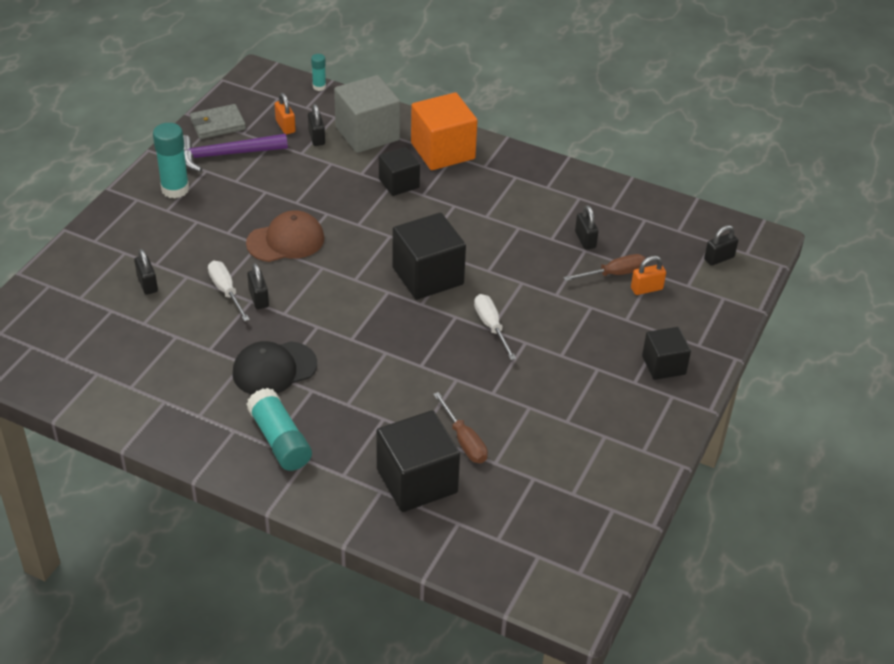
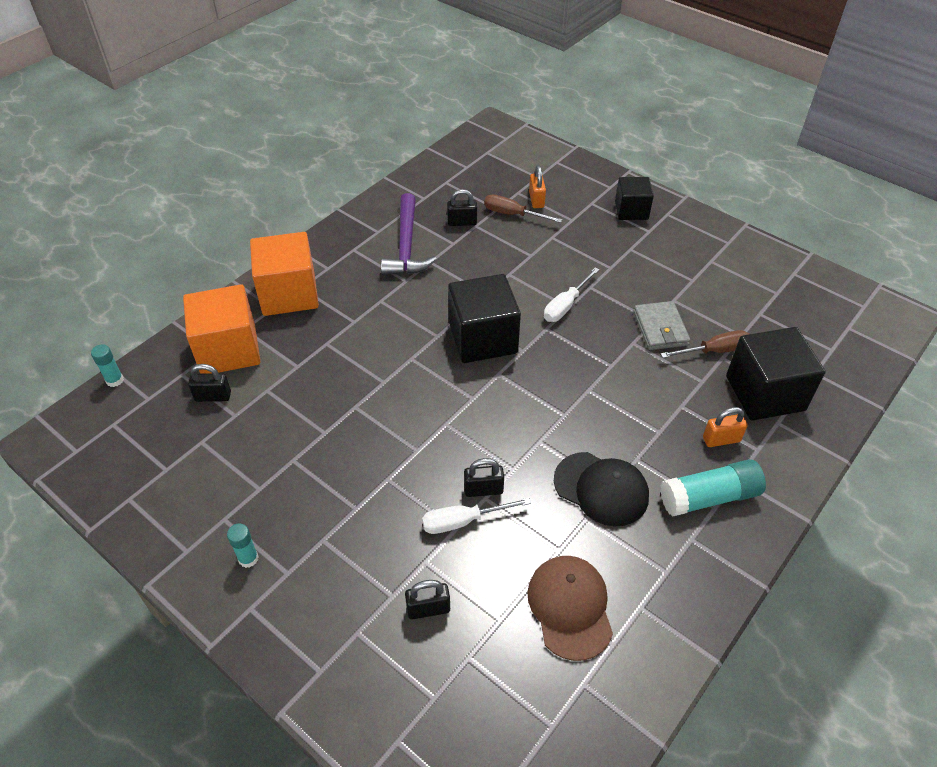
camera: 75 degrees left, 5 degrees up
(175, 189) = (248, 558): turquoise glue stick -> turquoise glue stick, size x0.53
(218, 124) = (134, 495): grey wallet -> grey wallet (660, 328)
(225, 155) = (202, 494): purple hammer -> purple hammer (406, 246)
(274, 369) = (601, 489): black cap -> black cap turned 45 degrees counterclockwise
(285, 126) = (175, 424): orange padlock -> orange padlock (721, 439)
(286, 241) = (390, 451): brown cap -> brown cap (570, 607)
(367, 133) = (228, 350): grey cube -> orange cube
(399, 183) = (328, 337): black cube -> none
(491, 326) = (566, 305): white screwdriver -> white screwdriver turned 45 degrees counterclockwise
(614, 274) = (513, 214): brown screwdriver -> brown screwdriver turned 60 degrees counterclockwise
(719, 258) = (508, 153): black padlock -> none

